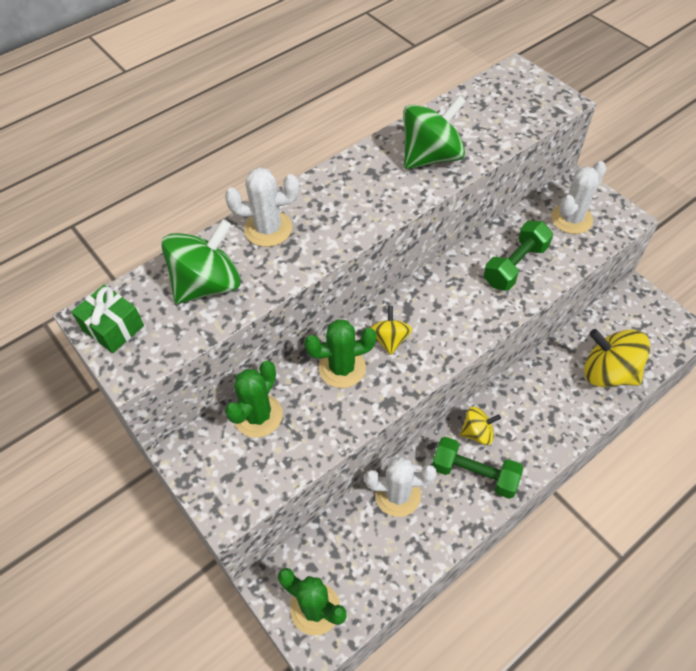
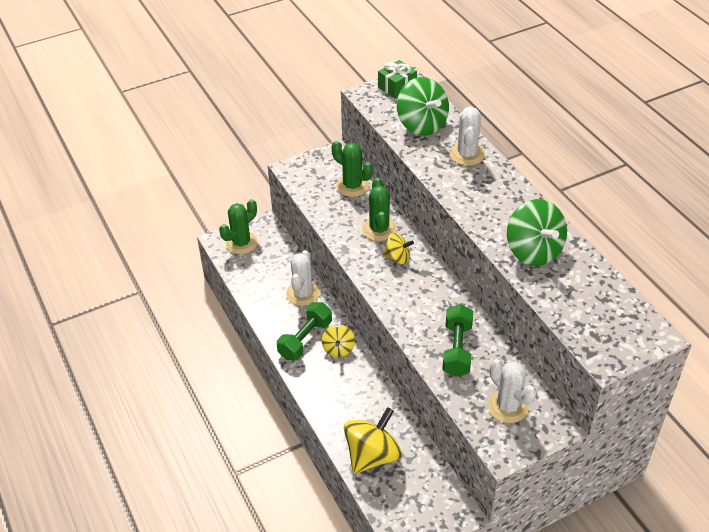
camera: 100 degrees right, 10 degrees down
(515, 265) = (457, 349): green dumbbell -> green dumbbell turned 45 degrees clockwise

